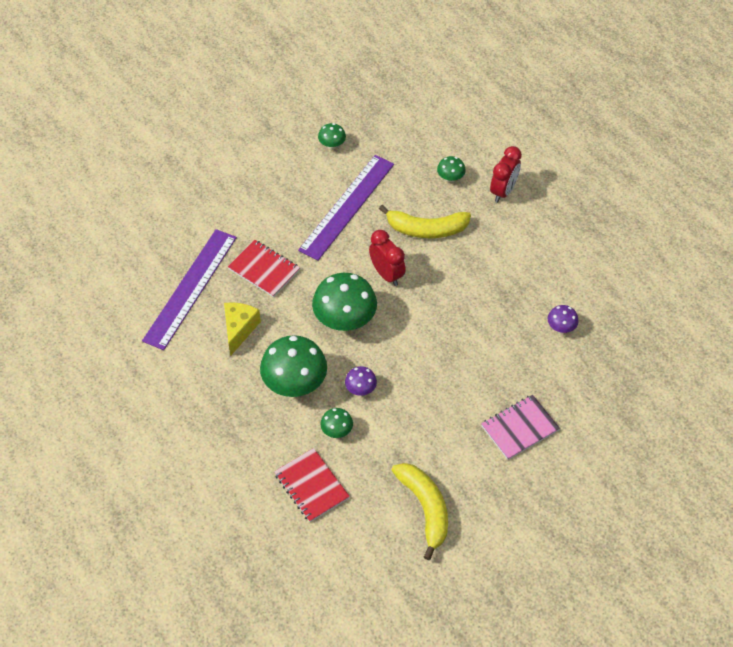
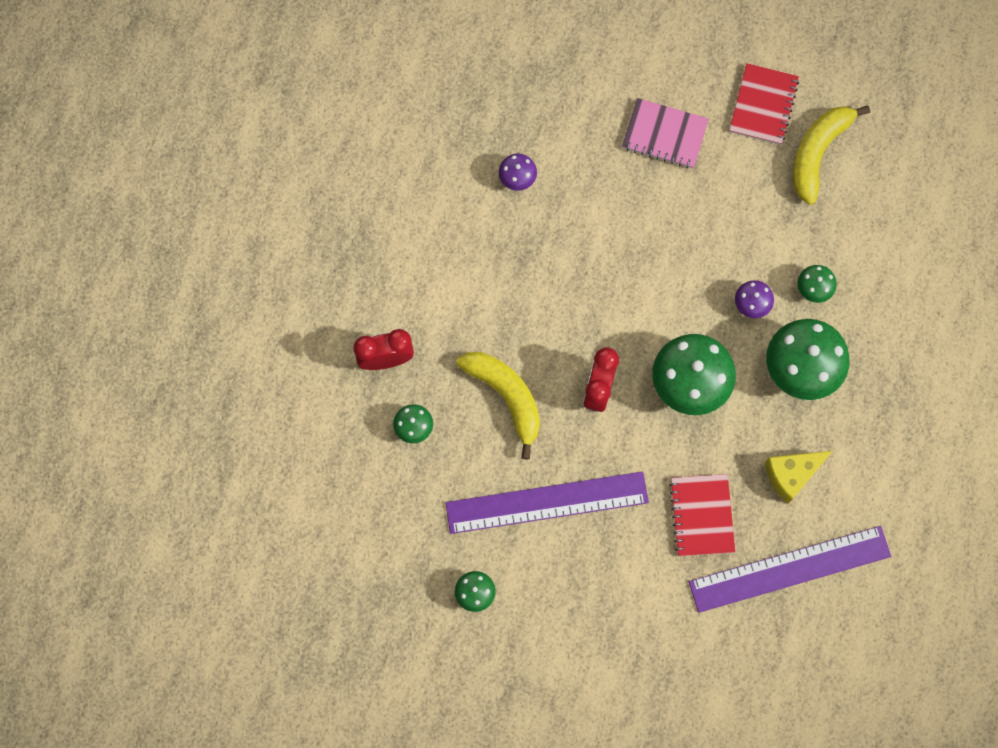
camera: 130 degrees left, 20 degrees up
(311, 486) = (887, 264): red notebook -> red notebook (763, 105)

